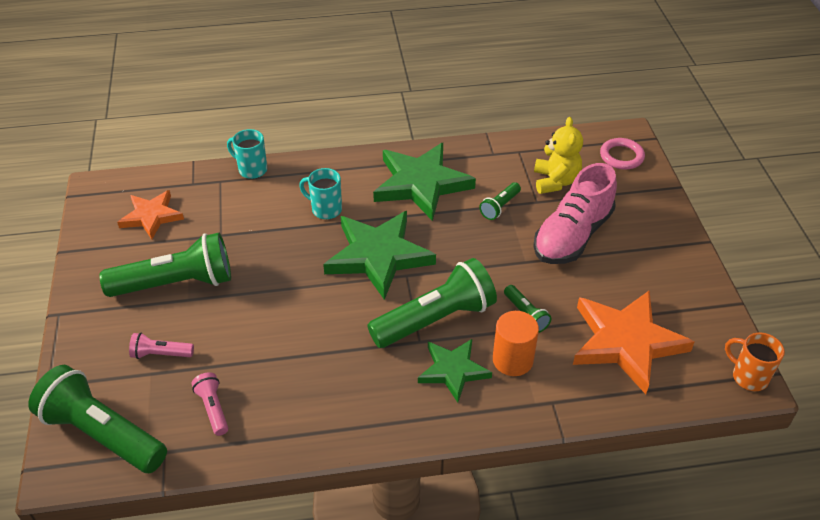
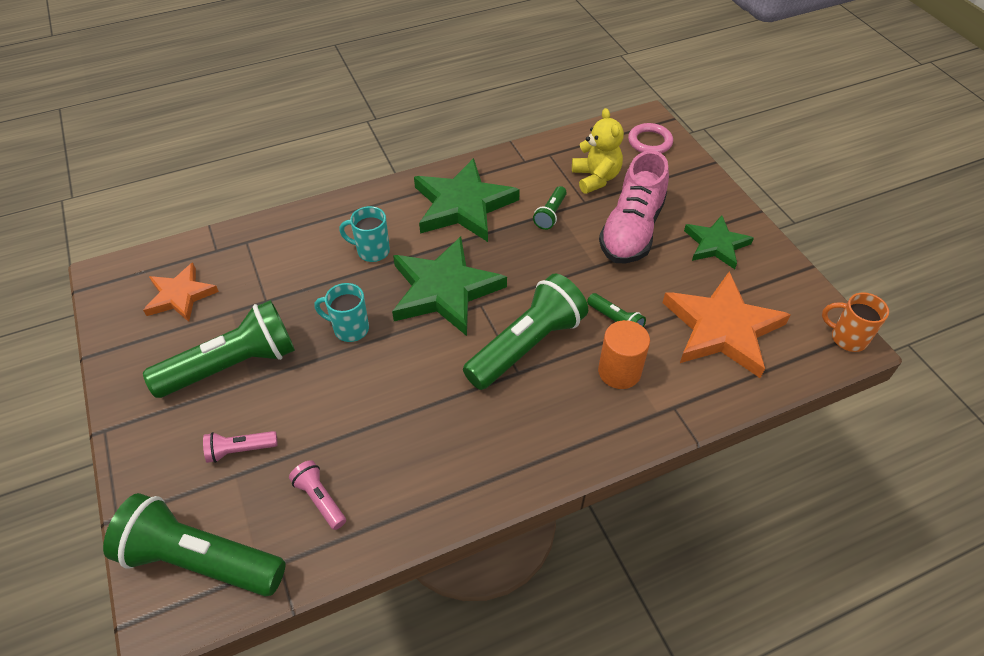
camera: 15 degrees left, 5 degrees up
(251, 169) = (277, 223): turquoise mug -> turquoise mug (349, 329)
(453, 370) = (563, 396): green star -> green star (716, 244)

